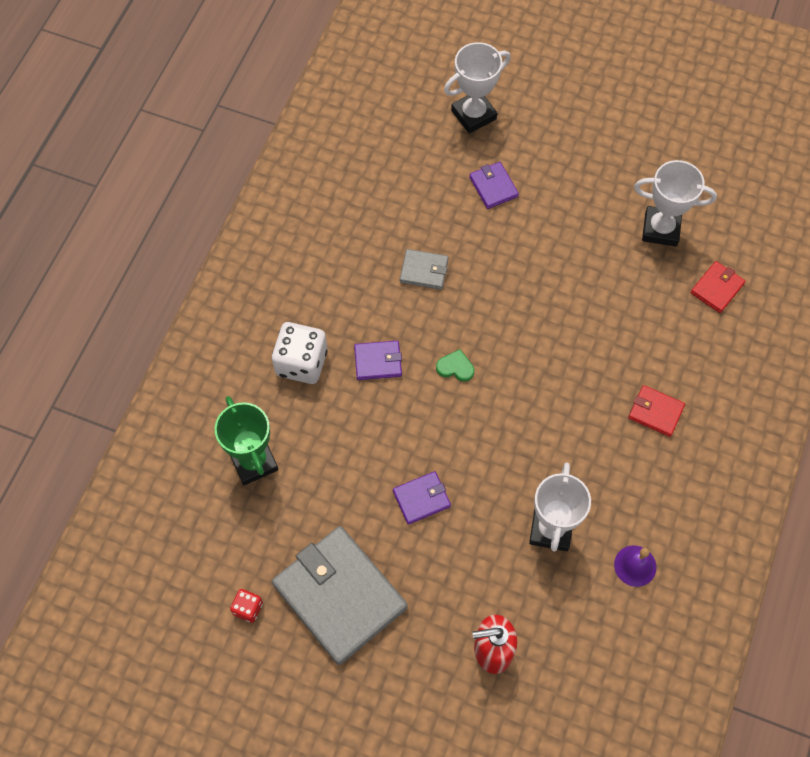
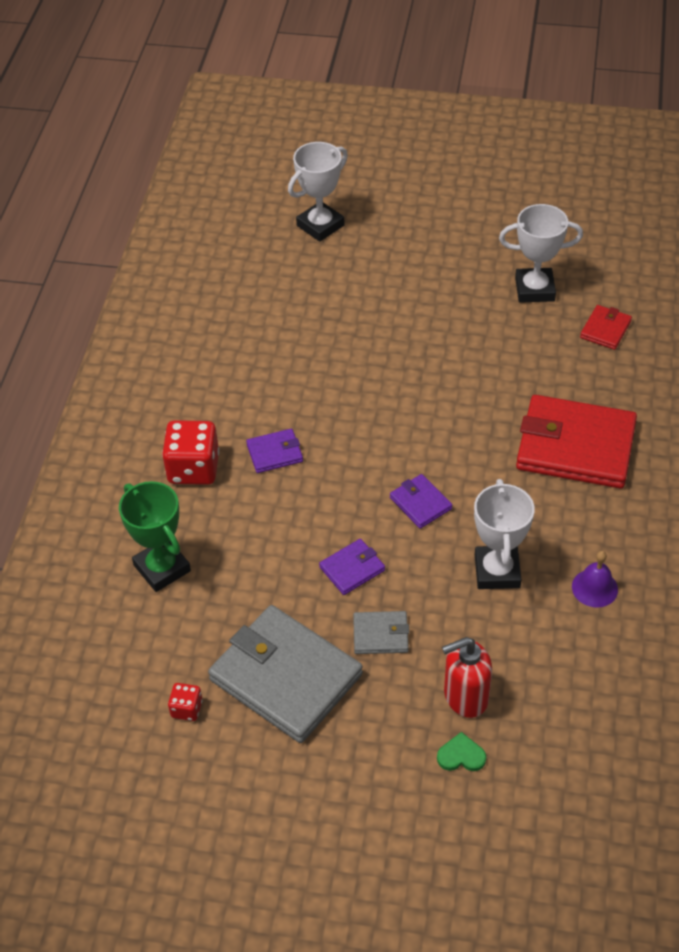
camera: 10 degrees left, 15 degrees down
(301, 363) = (193, 468): white dice -> red dice
(424, 271) = (303, 365): grey wallet -> grey wallet (380, 634)
(455, 367) = (358, 444): green heart -> green heart (461, 755)
(493, 187) = (356, 282): purple wallet -> purple wallet (420, 503)
(655, 412) = (575, 446): red wallet -> red wallet, size x2.20

